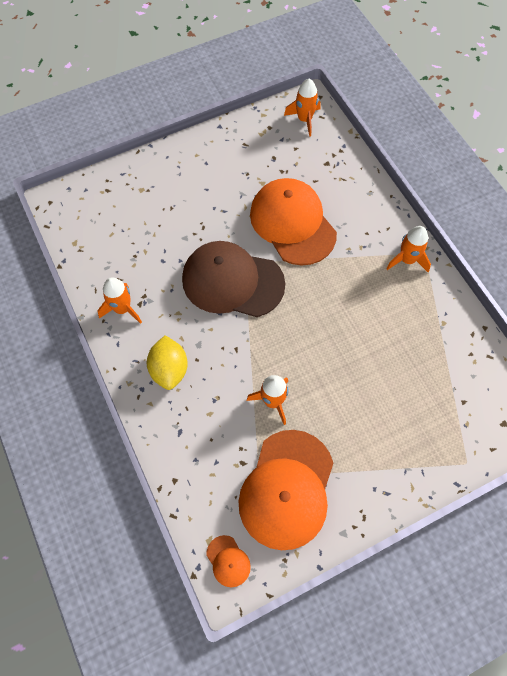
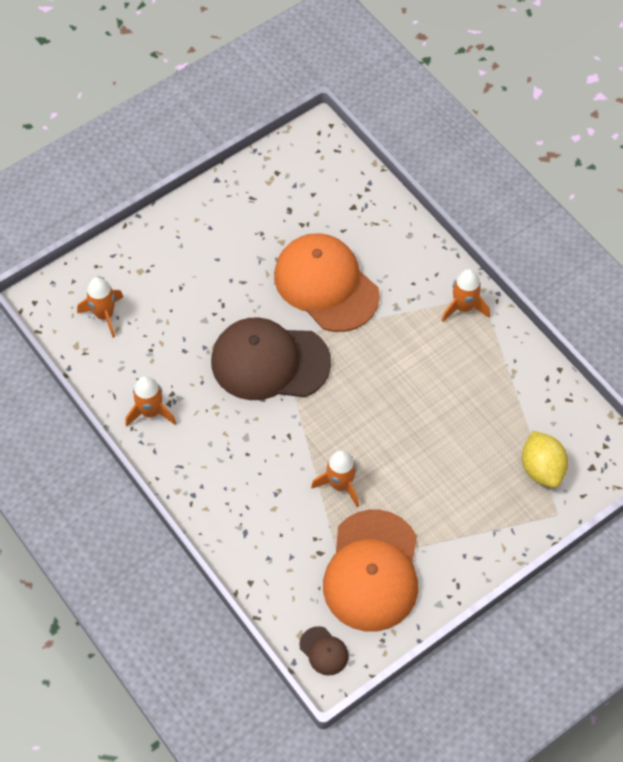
camera: 10 degrees left, 5 degrees down
(169, 369) = (219, 469): yellow lemon -> yellow lemon (541, 469)
(228, 561) = (324, 651): orange cap -> brown cap
(304, 120) = (317, 157): orange rocket -> orange rocket (104, 315)

